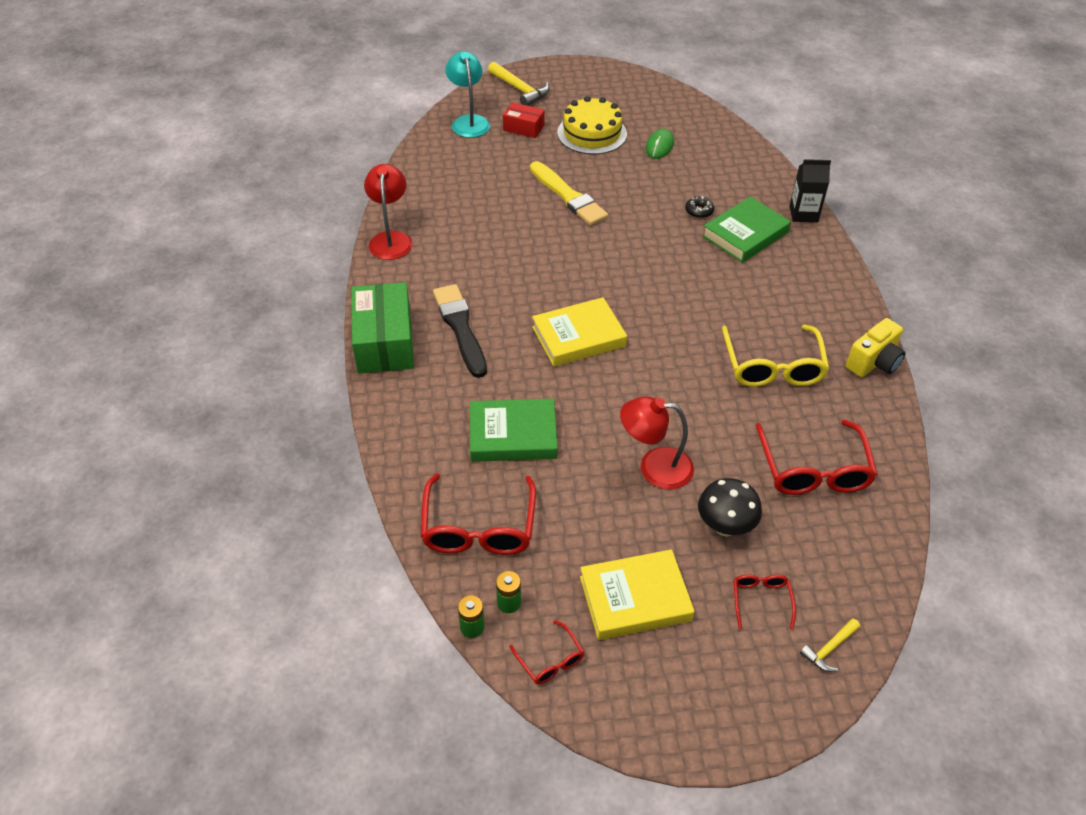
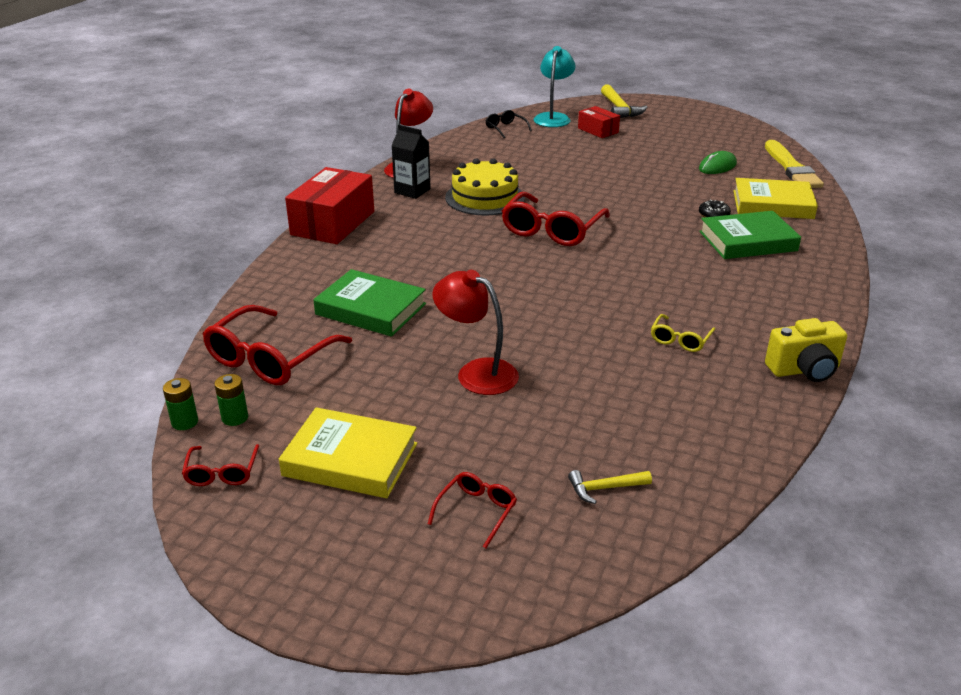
camera: 30 degrees right, 15 degrees down
(385, 342) = (333, 223): green box -> red box
(436, 152) = (505, 128): none -> black glasses
(460, 328) = (404, 231): black brush -> none
(568, 196) = (593, 177): yellow brush -> yellow brush (791, 168)
(578, 336) = (503, 264): yellow book -> yellow book (772, 204)
(592, 133) = (658, 146): yellow cake -> yellow cake (485, 197)
(725, 526) = (500, 440): black mushroom -> none
(773, 367) = (680, 340): yellow glasses -> yellow glasses, size x0.50
(803, 214) = (829, 243): black carton -> black carton (412, 191)
(814, 471) = (645, 431): red glasses -> red glasses (551, 230)
(829, 649) = (510, 583): yellow hammer -> yellow hammer (605, 488)

